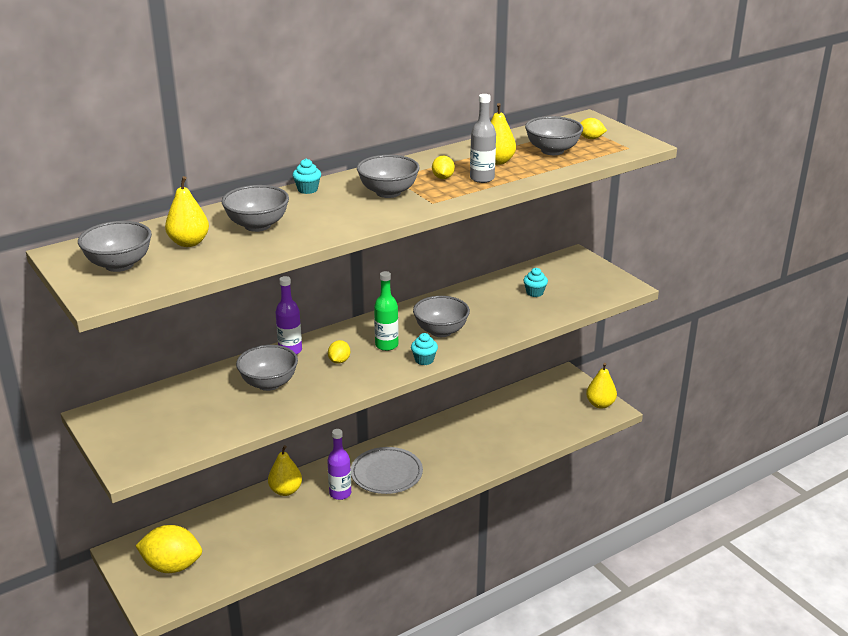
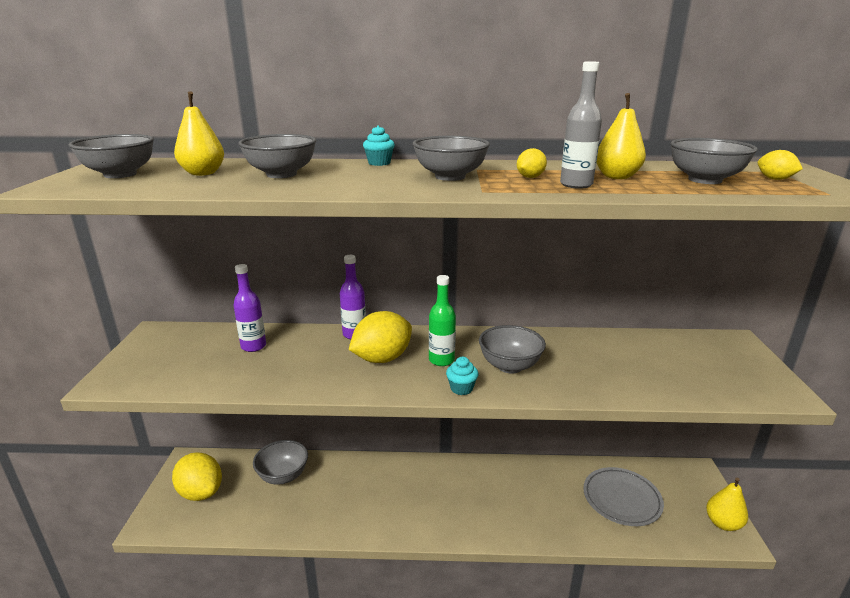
camera: 35 degrees right, 5 degrees down
(269, 383) = (300, 356): grey bowl -> grey bowl (283, 476)
(286, 491) = (344, 468): yellow pear -> none
(339, 361) = (382, 358): yellow lemon -> yellow lemon, size x2.11
(340, 493) = (382, 493): purple bottle -> purple bottle (253, 346)
(386, 474) = (438, 494): grey plate -> grey plate (621, 499)
(534, 293) = (653, 362): turquoise cupcake -> none

